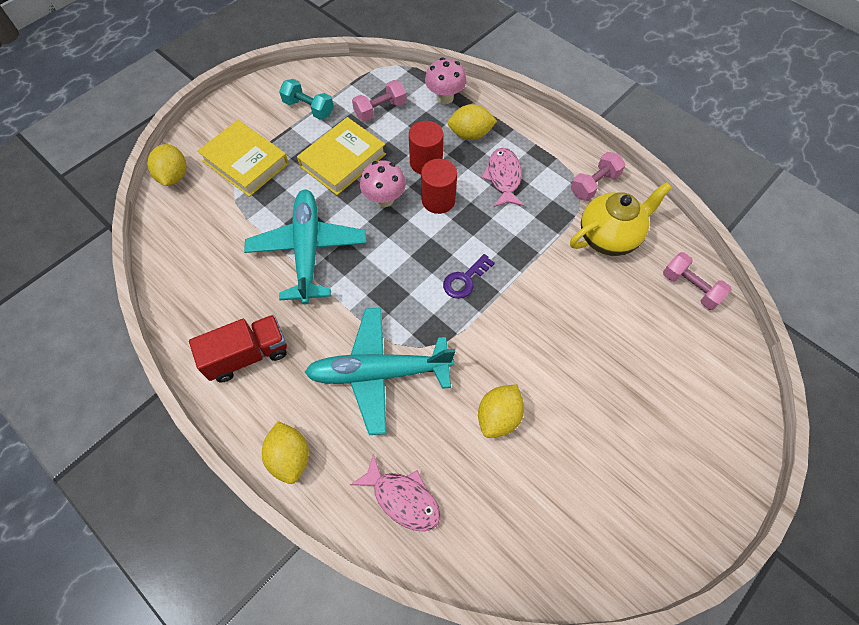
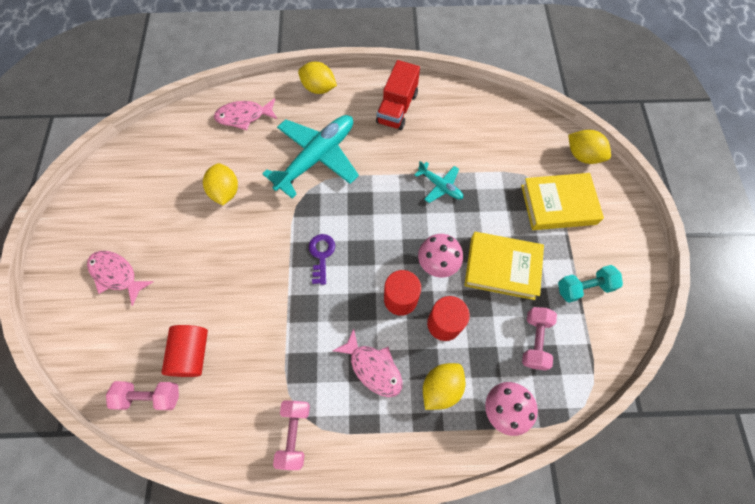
camera: 135 degrees right, 5 degrees up
(307, 250) = (440, 186): turquoise plane -> turquoise plane, size x0.49
(343, 160) = (502, 267): yellow book -> yellow book turned 75 degrees counterclockwise
(609, 237) = (245, 386): yellow teapot -> none
(636, 292) = (192, 354): none -> red cylinder
(666, 419) = (116, 275): none -> pink fish

